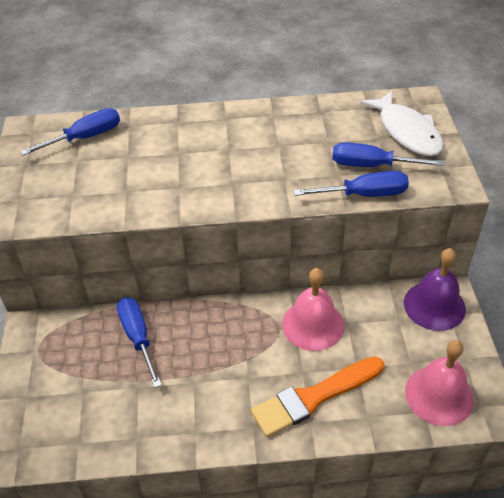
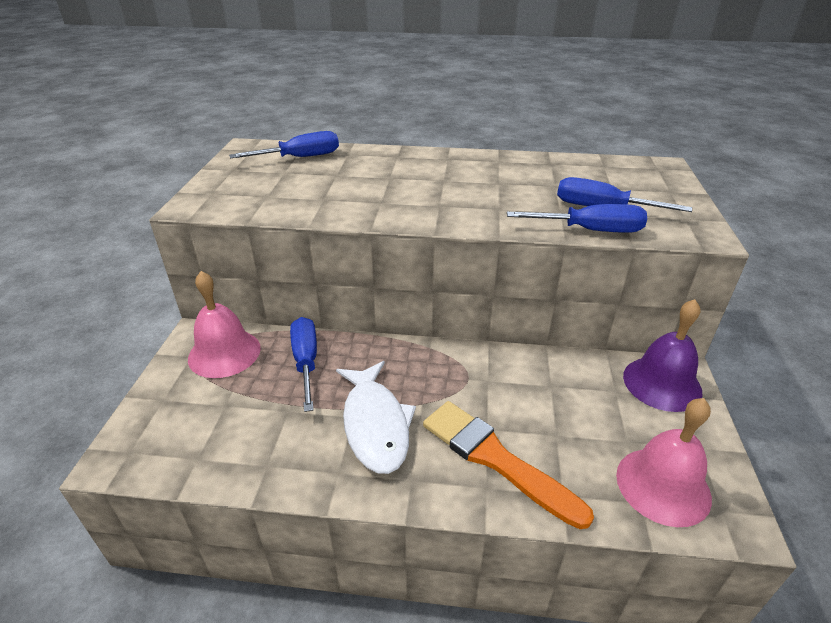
camera: 10 degrees right, 10 degrees down
(313, 324) = (509, 380): pink bell -> pink bell (224, 353)
(314, 397) = (495, 459): orange brush -> orange brush turned 60 degrees clockwise
(407, 132) = (646, 187): white fish -> white fish (375, 424)

